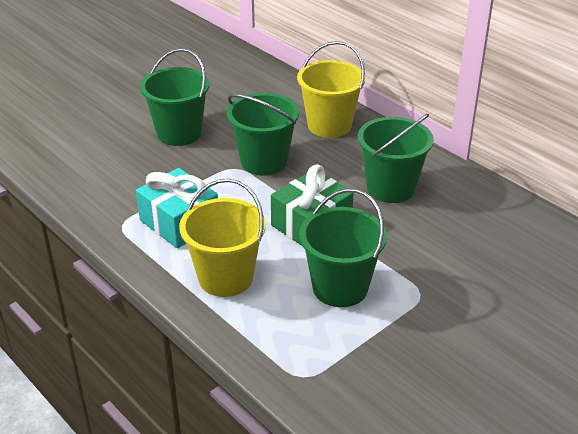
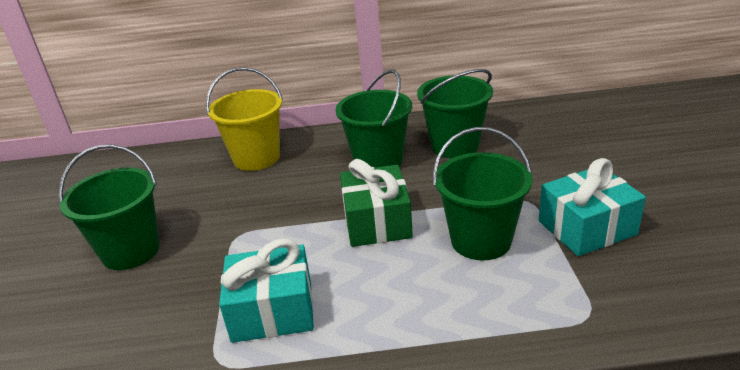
camera: 50 degrees left, 5 degrees down
(225, 278) = (397, 311): yellow bucket -> none
(264, 162) = (254, 213): green bucket -> green bucket (455, 146)
(415, 342) = (586, 227): none -> turquoise gift

